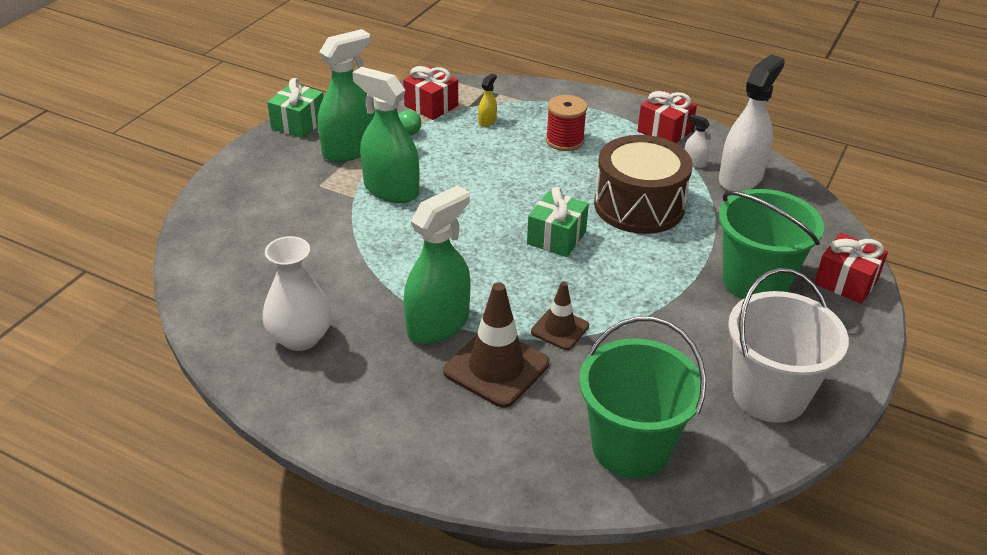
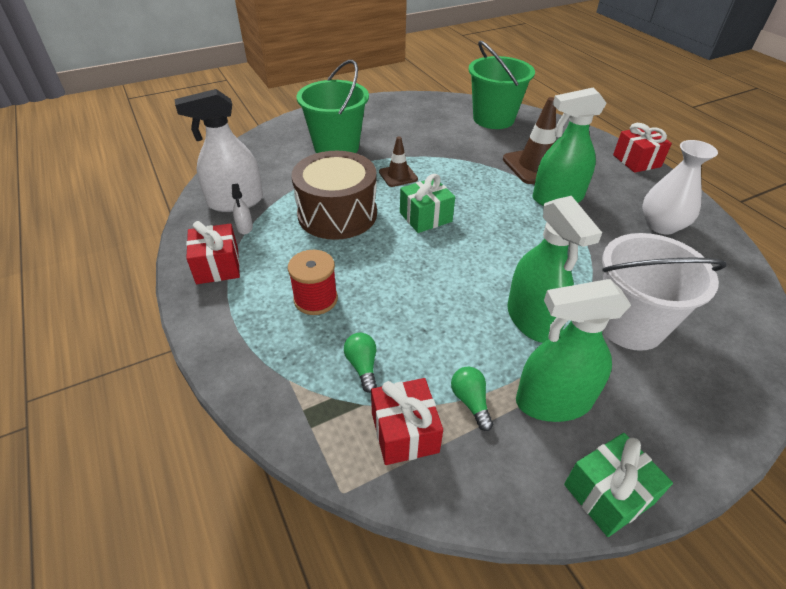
camera: 145 degrees left, 5 degrees up
(487, 121) = (362, 366): yellow spray bottle -> green light bulb
(560, 329) = (480, 169): brown traffic cone -> brown traffic cone (398, 175)
(769, 394) = (404, 111): white bucket -> white bucket (629, 325)
(846, 282) = (289, 130): red gift -> red gift (636, 161)

